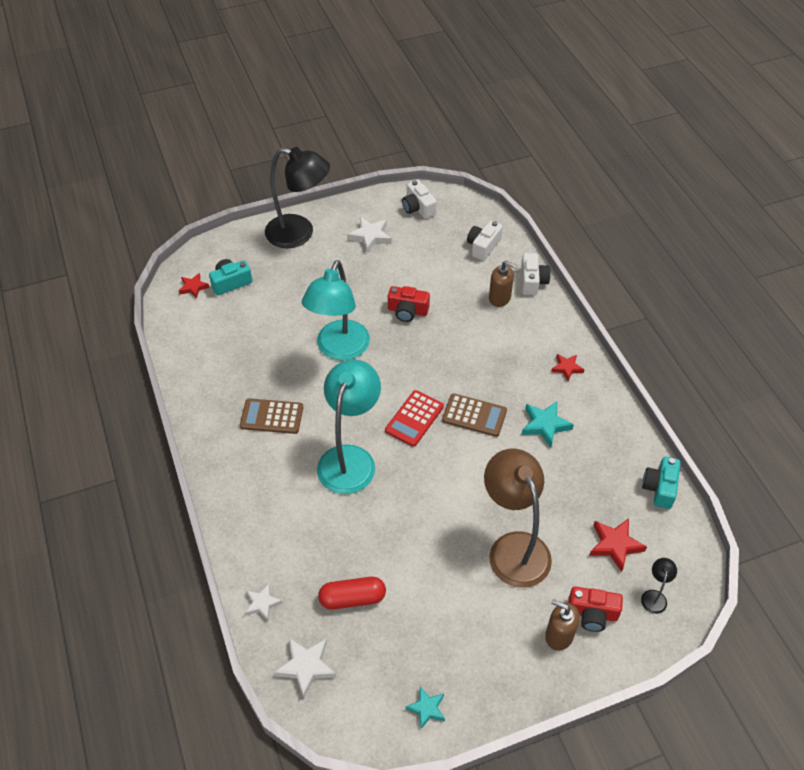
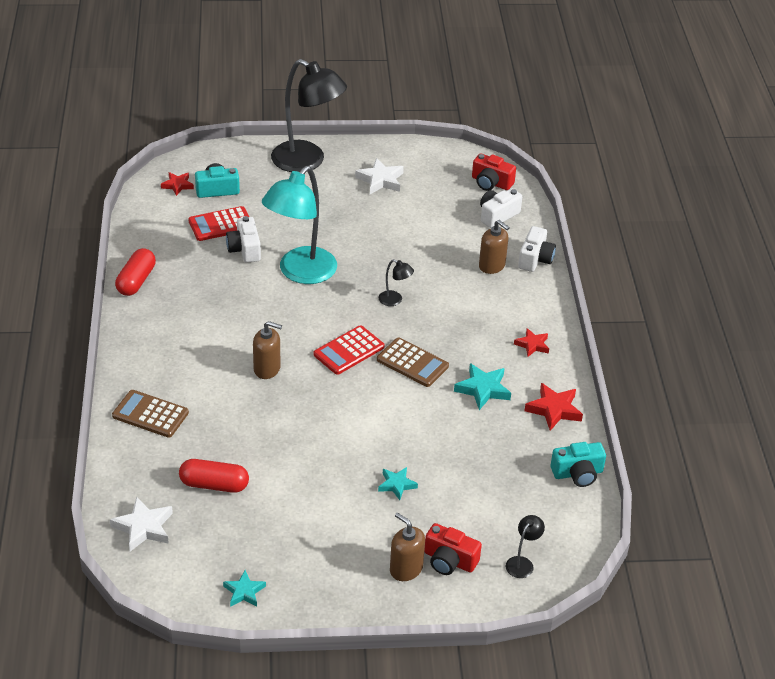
camera: 15 degrees right, 10 degrees down
(194, 398) = (136, 281): none -> red capsule
(248, 318) = (221, 224): none -> red calculator
(262, 603) = (125, 466): white star -> none
(272, 416) = (205, 314): brown calculator -> brown calculator (150, 414)
(350, 458) = (267, 369): turquoise lamp -> brown soap dispenser
(407, 311) = (387, 255): red camera -> red camera (491, 183)
(418, 208) = (444, 165): white camera -> white camera (244, 249)
(432, 355) = (395, 300): none -> black lamp
(513, 547) = (396, 485): brown lamp -> turquoise star
(615, 545) = (503, 510): red star -> red star (554, 409)
(660, 488) = (577, 473): turquoise camera -> turquoise camera turned 135 degrees counterclockwise

